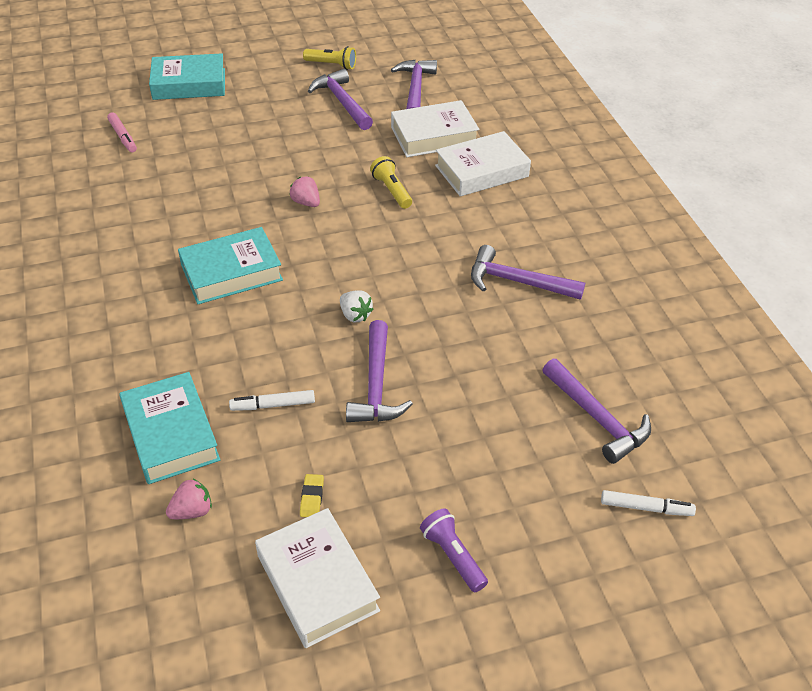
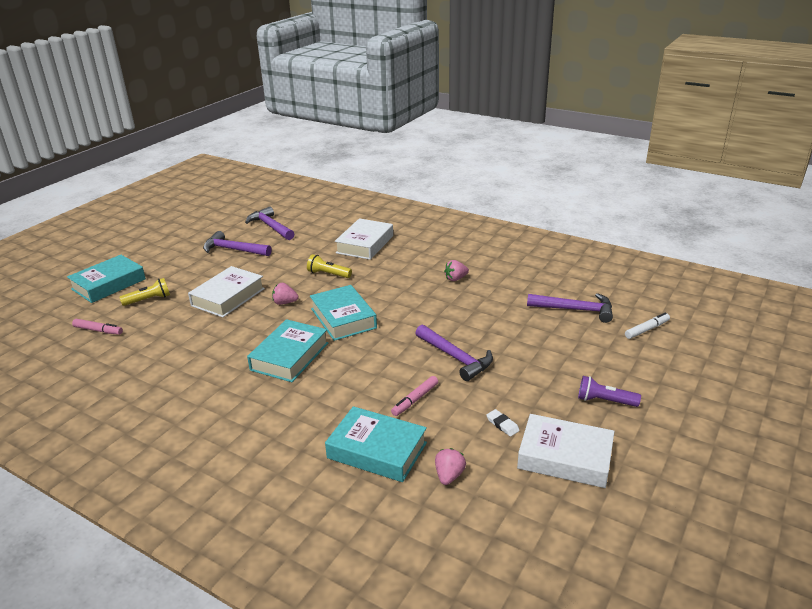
camera: 40 degrees left, 15 degrees down
(273, 405) = (415, 400): white marker -> pink marker
(312, 498) = (502, 424): yellow eraser -> white eraser
(332, 65) = (199, 236): yellow flashlight -> yellow flashlight (149, 300)
(334, 258) = (343, 318): none -> turquoise book
(355, 315) = (395, 335): white strawberry -> none
(434, 136) = (314, 241): white book -> white book (228, 297)
(517, 282) = (456, 279): purple hammer -> pink strawberry

